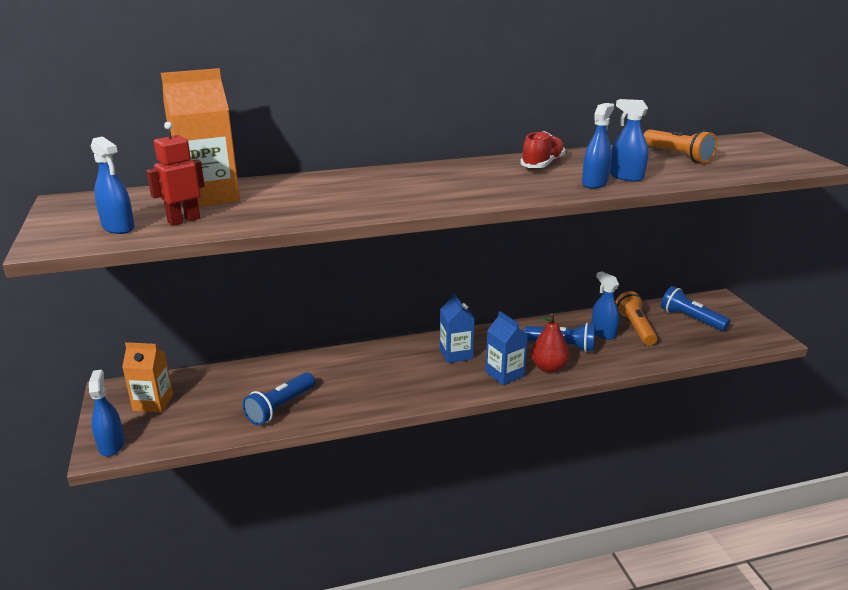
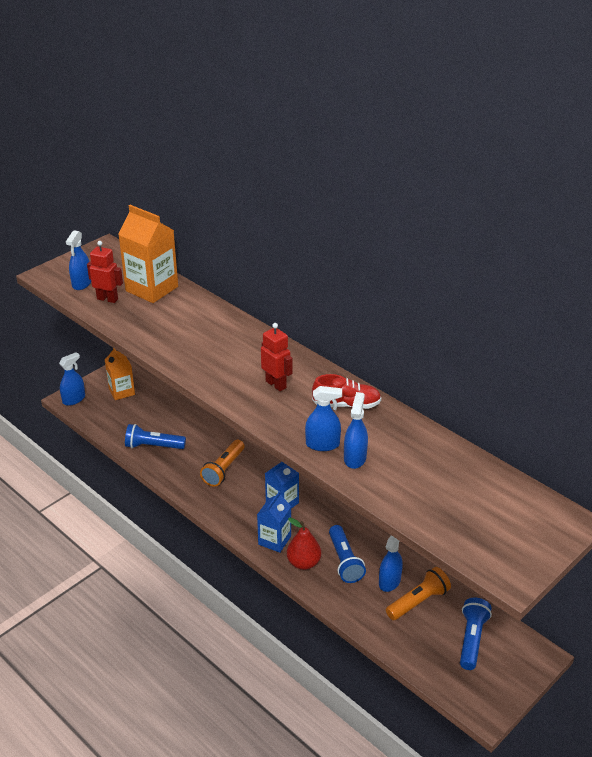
camera: 60 degrees right, 10 degrees up
(477, 181) = (276, 384): none -> red robot
(677, 155) = (449, 477): orange flashlight -> orange flashlight (223, 469)

